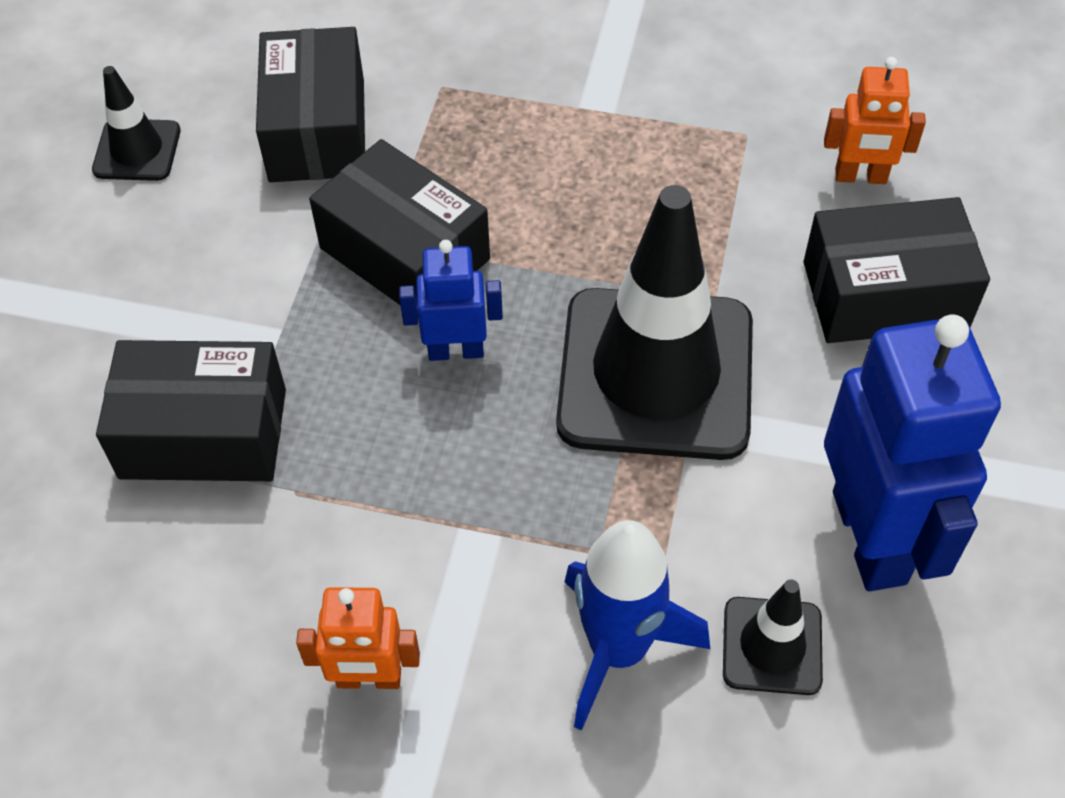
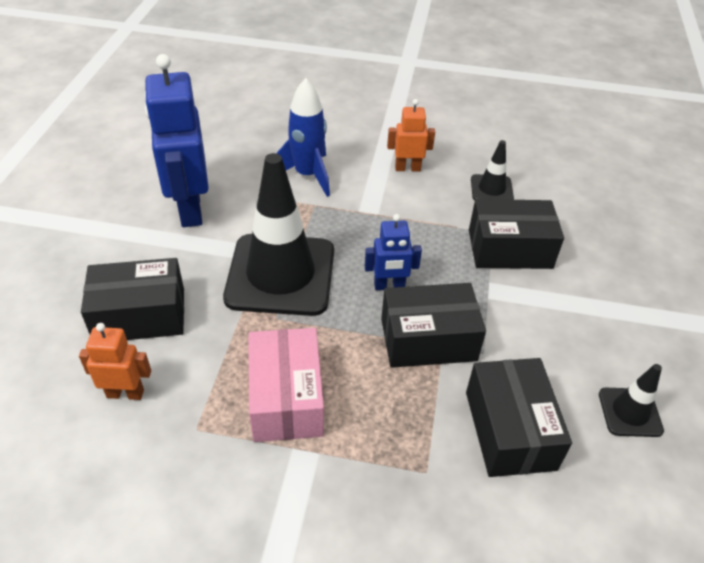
camera: 175 degrees right, 10 degrees down
(404, 253) = (428, 339): black box -> black box turned 45 degrees counterclockwise
(627, 170) = (286, 398): none -> pink box
(772, 646) = (243, 176): black traffic cone -> black traffic cone (491, 189)

